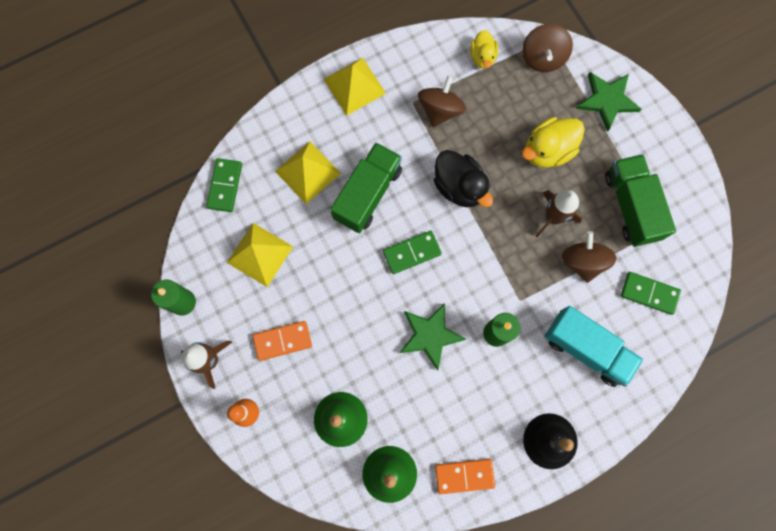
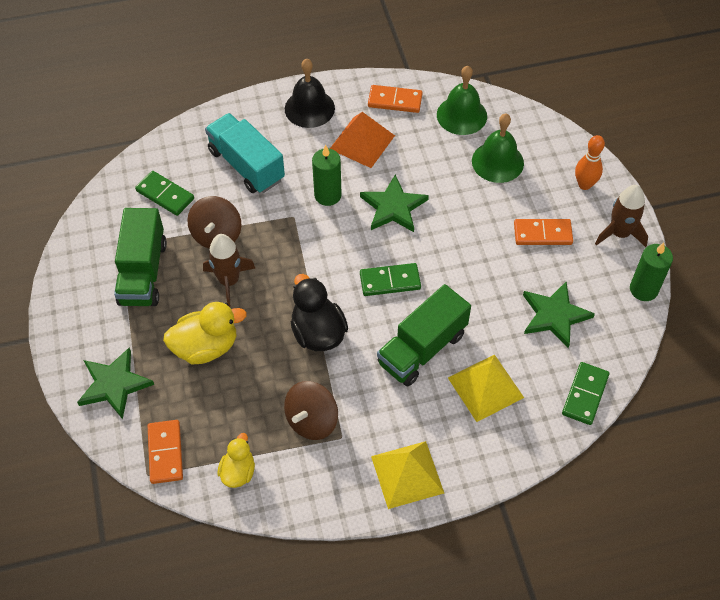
camera: 165 degrees left, 20 degrees down
(260, 254) = (554, 316): yellow pyramid -> green star
(482, 409) = (362, 142): none -> orange pyramid
(543, 57) = (165, 453): brown spinning top -> orange domino

